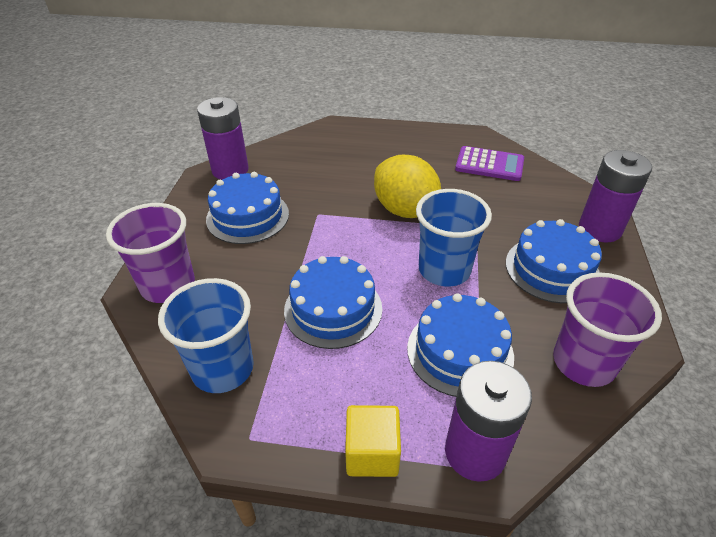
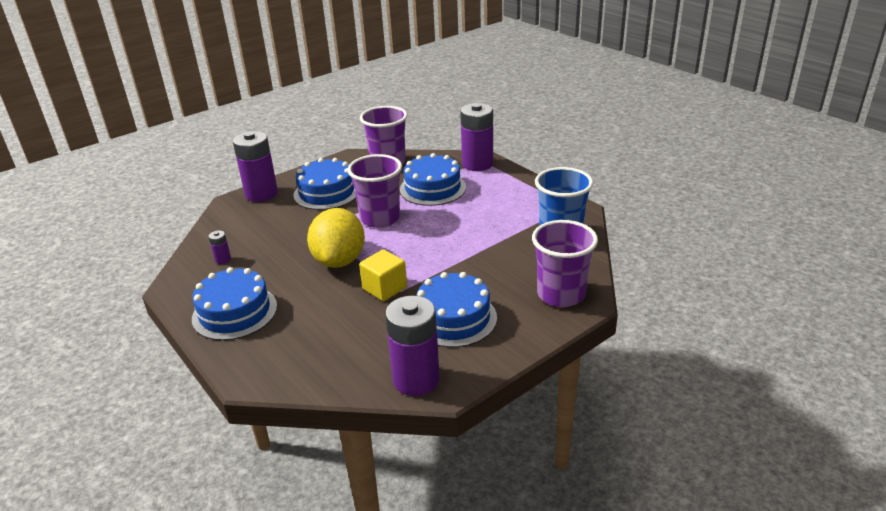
camera: 135 degrees left, 10 degrees down
(333, 309) = (469, 231): blue cake -> blue cake (234, 312)
(372, 453) = (519, 180): yellow cube -> yellow cube (385, 288)
(444, 270) = (380, 218): blue cup -> purple cup
(489, 164) = (223, 259): purple calculator -> purple battery

